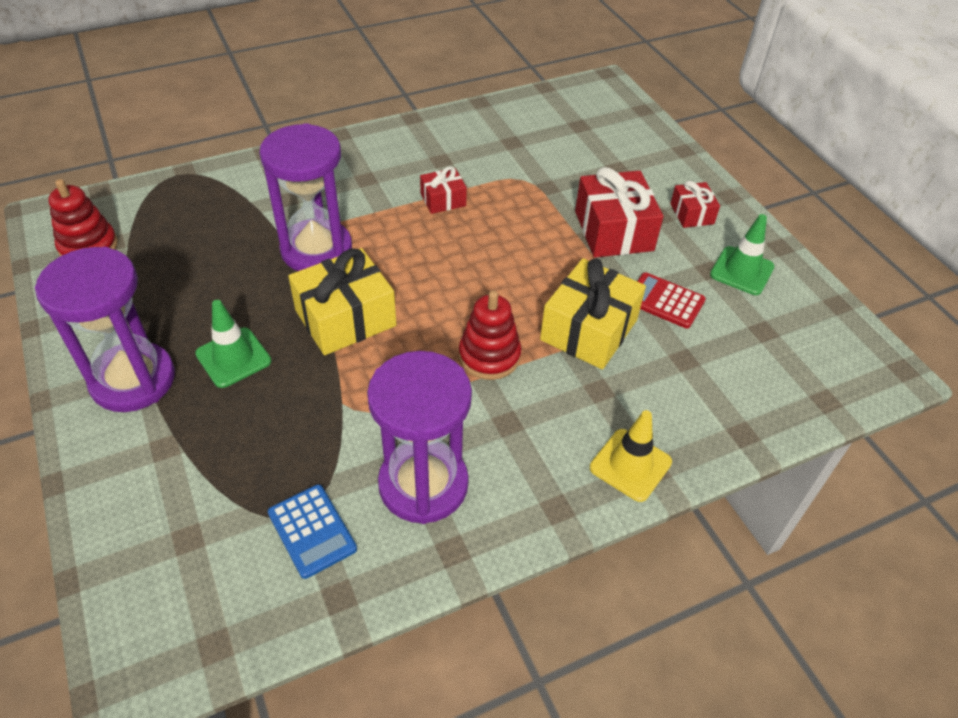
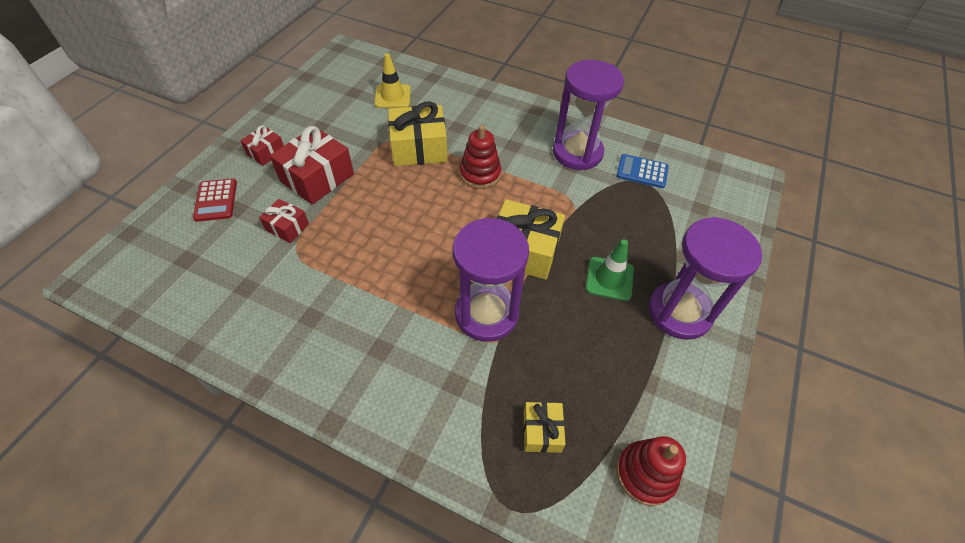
camera: 130 degrees left, 5 degrees up
(191, 218) = (542, 431): none -> yellow gift
(312, 531) = (642, 172): blue calculator -> blue calculator turned 90 degrees counterclockwise
(443, 200) = (362, 281): red gift -> red gift (287, 227)
(630, 465) = (489, 100): yellow traffic cone -> yellow traffic cone (392, 96)
(665, 301) = (365, 131): red calculator -> red calculator (216, 200)
(741, 271) = (308, 114): green traffic cone -> none

